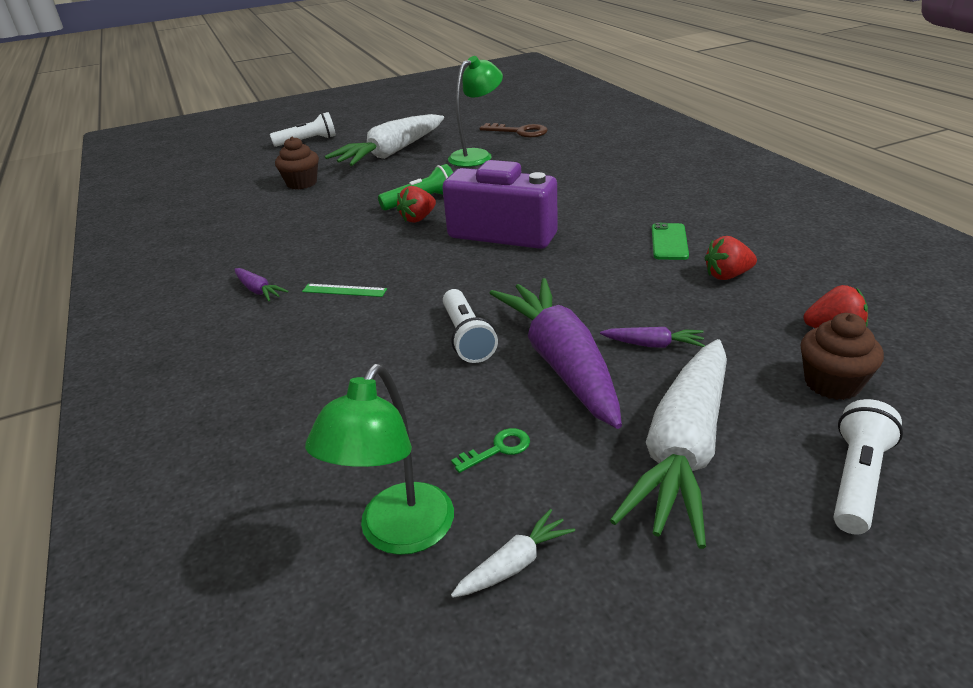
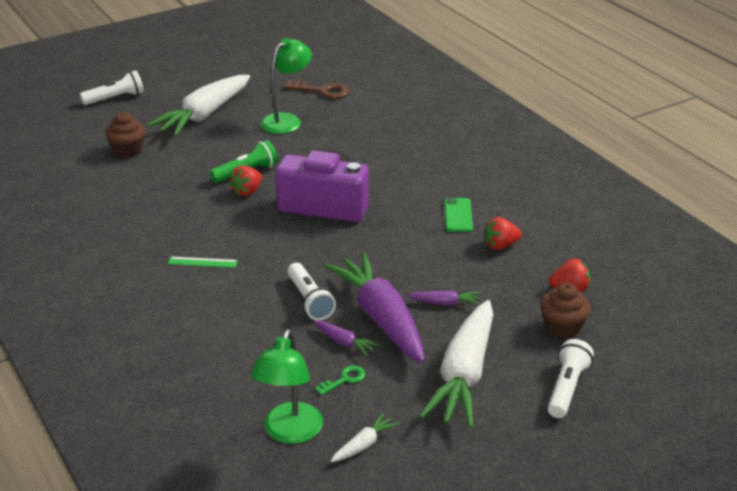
camera: 10 degrees left, 0 degrees up
(258, 290) = (130, 263): purple carrot -> purple carrot (344, 342)

